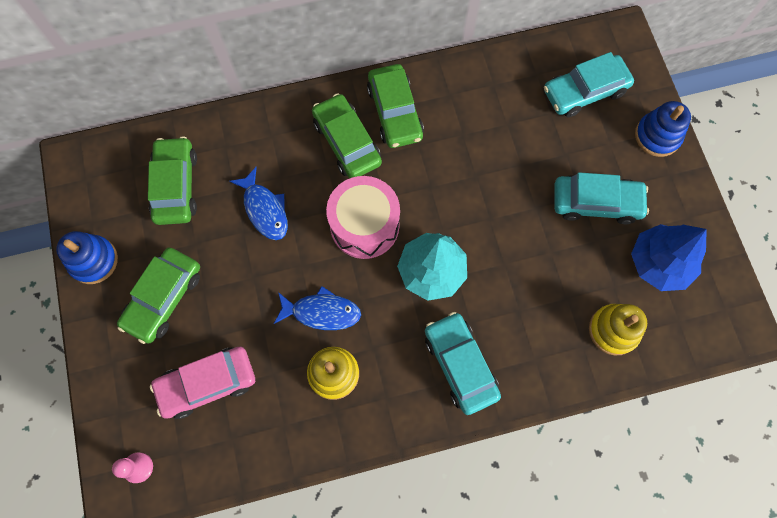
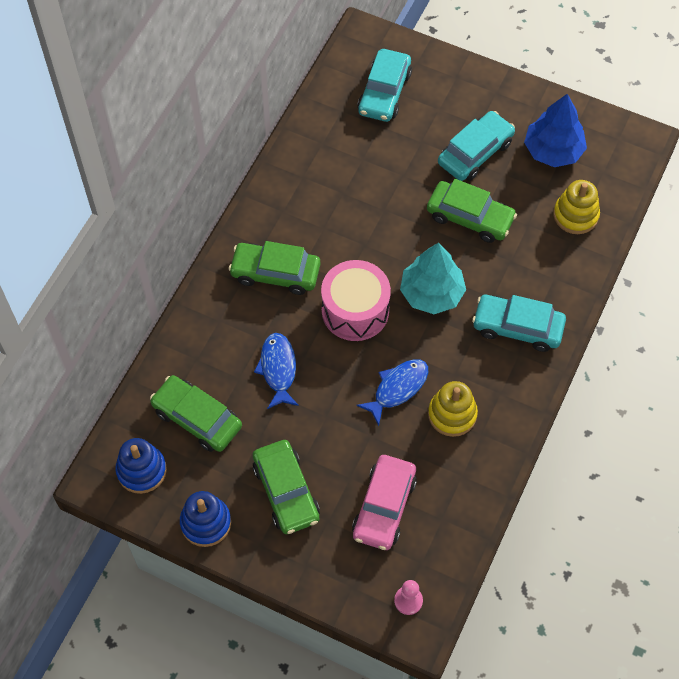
camera: 50 degrees left, 10 degrees down
(264, 210) = (278, 369): blue fish -> blue fish turned 105 degrees counterclockwise
(394, 112) = (282, 223): green car -> green car (470, 217)
(657, 136) = (460, 77): blue stacking toy -> blue stacking toy (141, 470)

